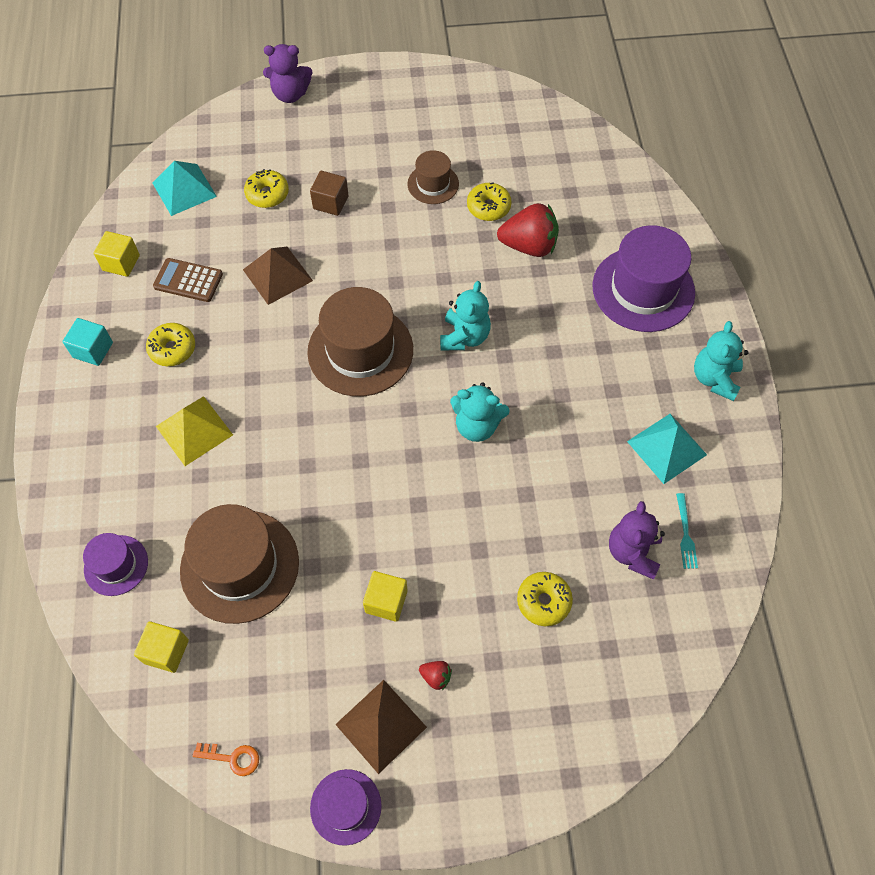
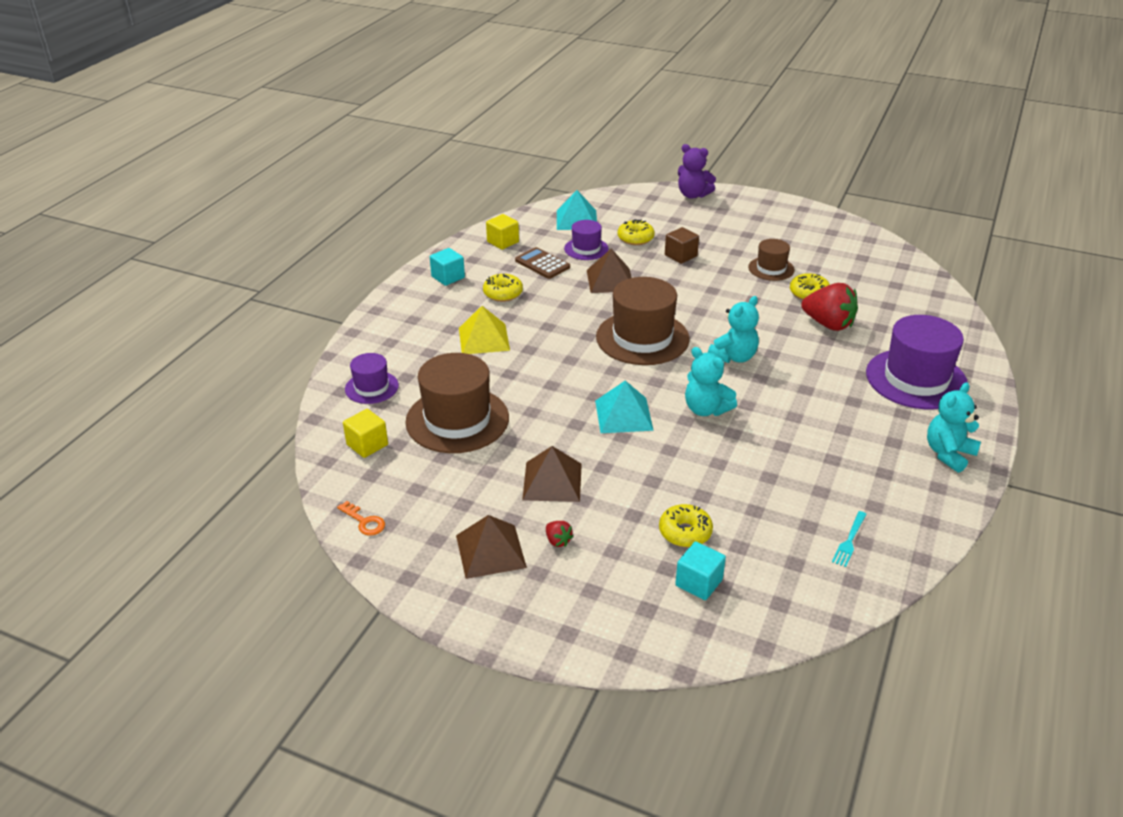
camera: 30 degrees right, 25 degrees down
(345, 806) = (424, 586): purple hat -> purple hat (586, 249)
(386, 601) = (552, 481): yellow cube -> brown pyramid
(588, 657) = (699, 583): none -> turquoise cube
(633, 552) = (790, 533): purple teddy bear -> none
(667, 448) = (870, 481): turquoise pyramid -> turquoise pyramid (623, 415)

